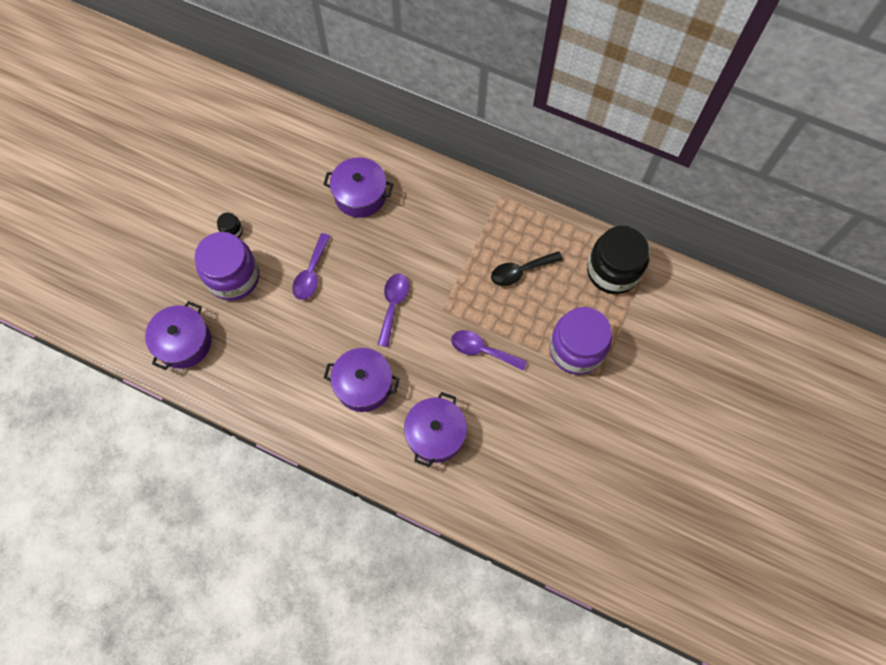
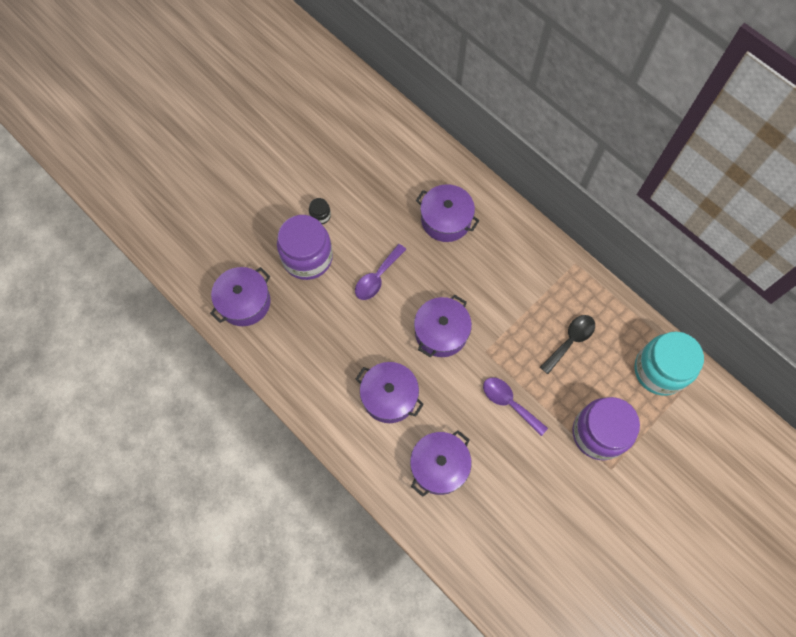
camera: 20 degrees right, 0 degrees up
(393, 305) = (441, 332): purple spoon -> purple pot
(520, 271) = (570, 341): black spoon -> black spoon turned 135 degrees clockwise
(613, 271) = (659, 370): black jar -> turquoise jar

